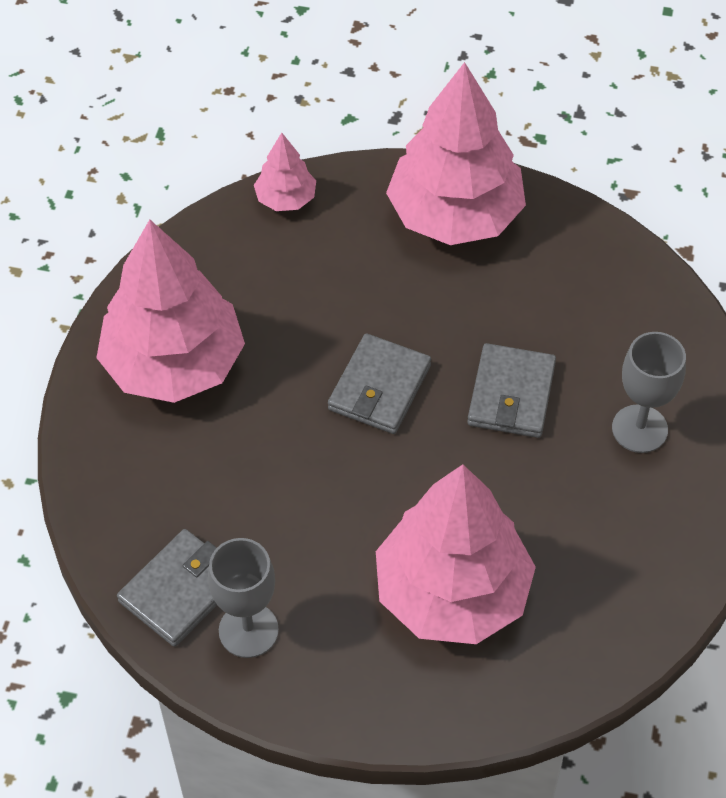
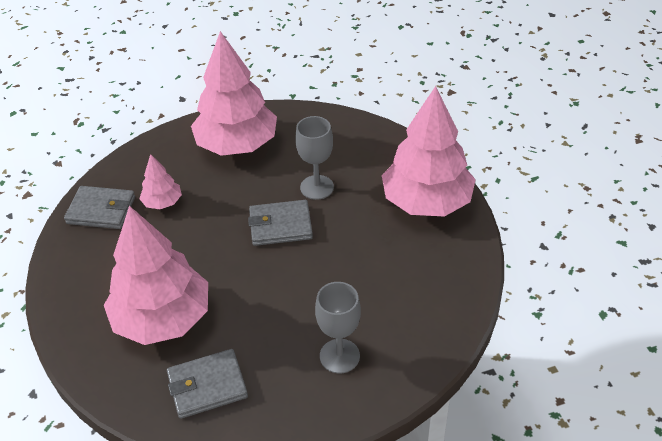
camera: 60 degrees right, 10 degrees down
(248, 630) = (91, 246): grey goblet -> grey goblet (317, 187)
(286, 198) = (376, 134): pink tree -> pink tree (162, 202)
(511, 394) = (318, 283): grey wallet -> grey wallet (207, 386)

